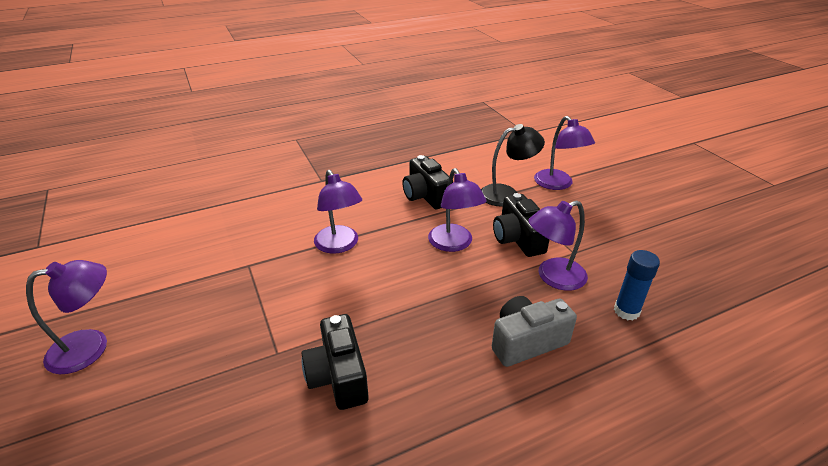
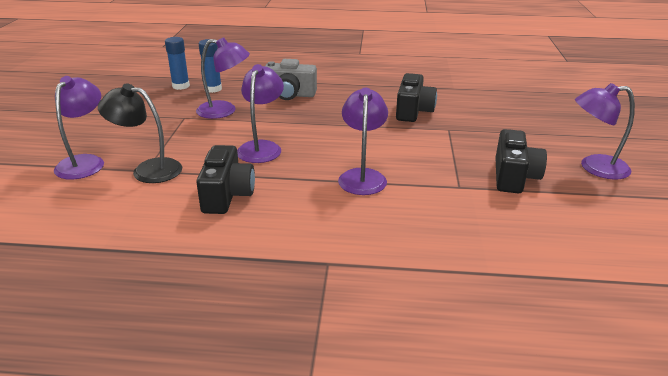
camera: 150 degrees left, 5 degrees down
(517, 239) = (207, 135): black camera -> black camera (514, 177)
(667, 300) = (181, 86): none -> blue glue stick

